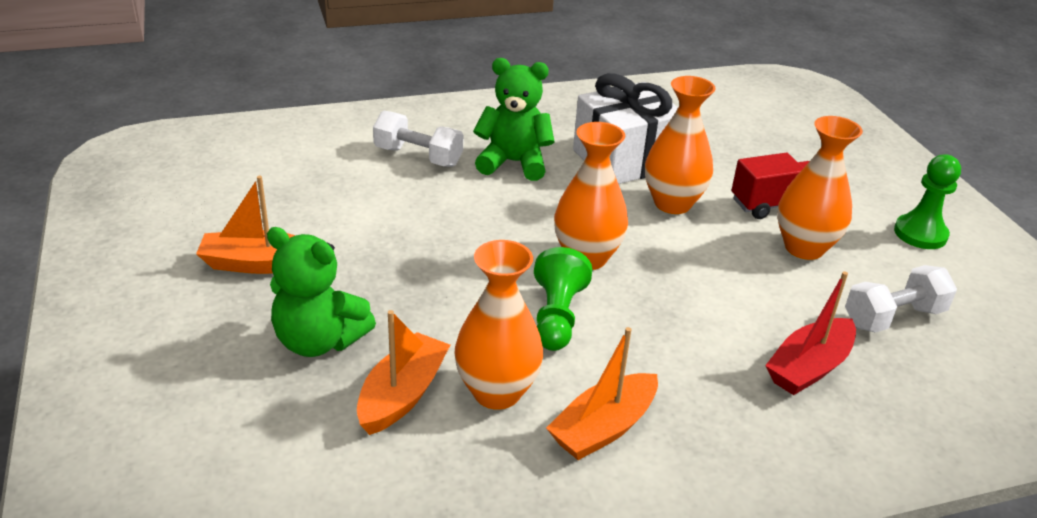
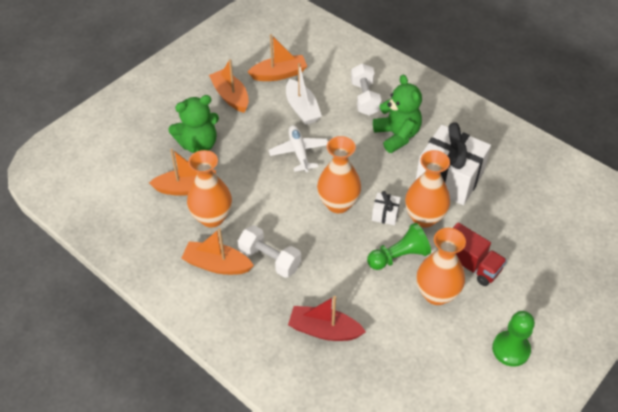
camera: 60 degrees right, 15 degrees up
(276, 201) = (279, 74): none -> orange boat
(319, 341) = (198, 144): green teddy bear -> green teddy bear turned 105 degrees counterclockwise
(372, 211) = (302, 109): none -> white boat
(453, 249) = (299, 152): none -> white plane
(557, 316) = (281, 214): green pawn -> green pawn (399, 256)
(641, 229) = (385, 214): none -> white gift
(893, 317) = (403, 357): white dumbbell -> white dumbbell (270, 259)

